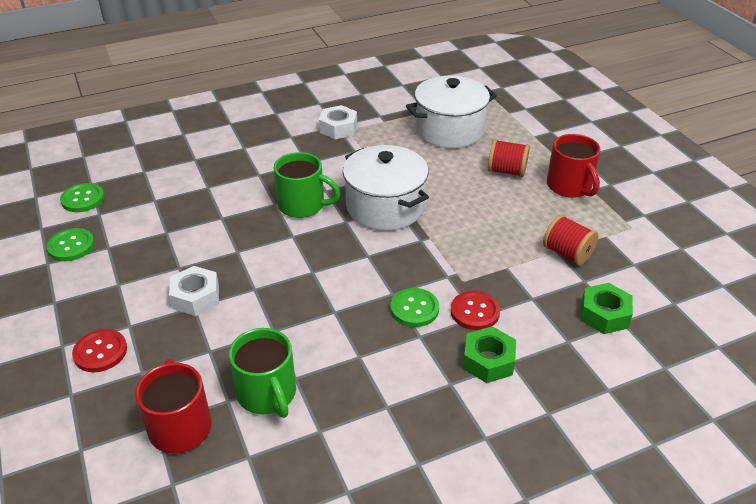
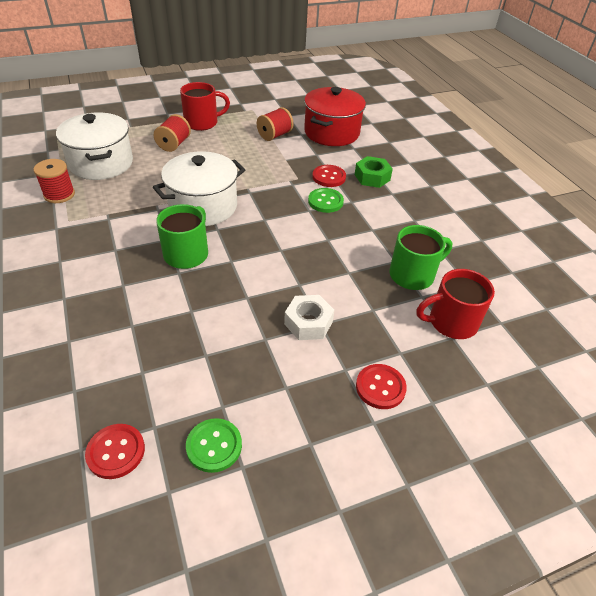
camera: 90 degrees left, 5 degrees up
(83, 199) = (116, 452): green button -> red button
(338, 128) = (61, 227): white nut -> none
(388, 117) = (59, 194): none -> red spool
(604, 314) = (331, 133): green nut -> red pot

